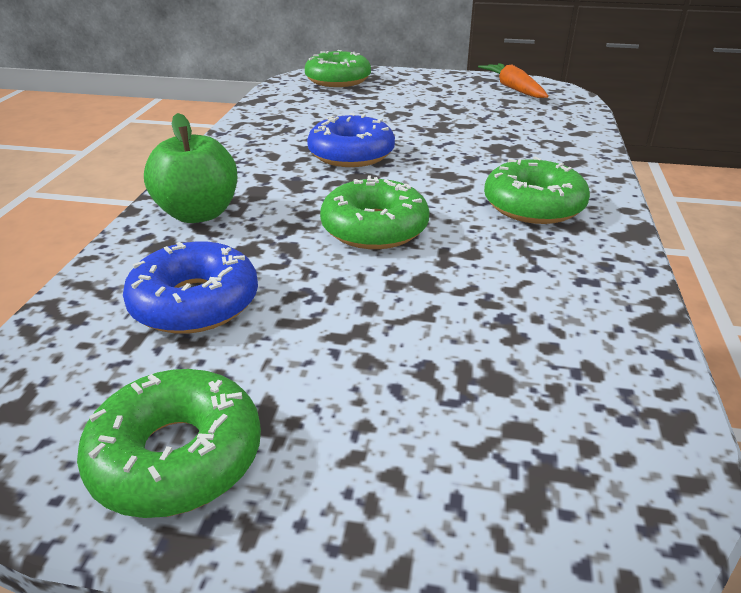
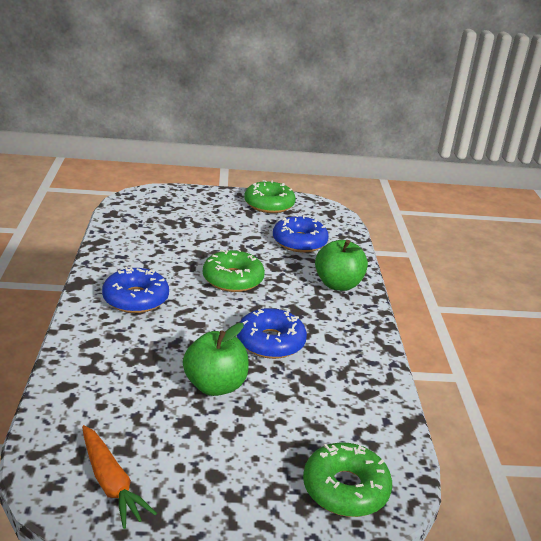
camera: 165 degrees right, 5 degrees down
(426, 126) = (215, 386): none -> green apple
(533, 205) = (135, 299): green donut -> blue donut

